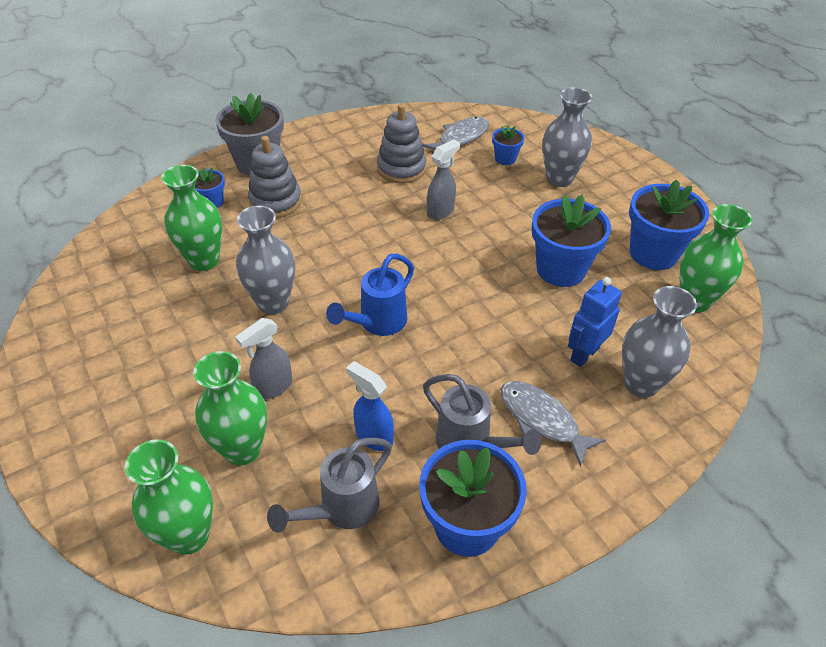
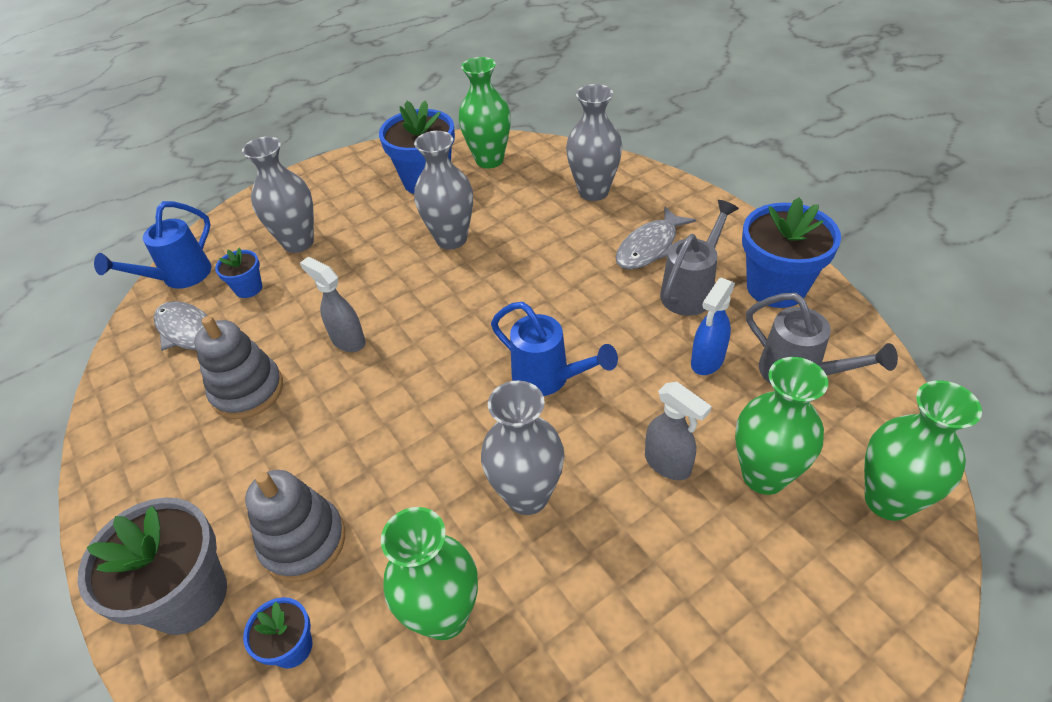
camera: 90 degrees left, 0 degrees up
(520, 125) = (179, 278): none -> blue watering can
(561, 269) = (451, 239): blue flower pot -> grey vase
(584, 354) = (566, 223): blue robot -> none

